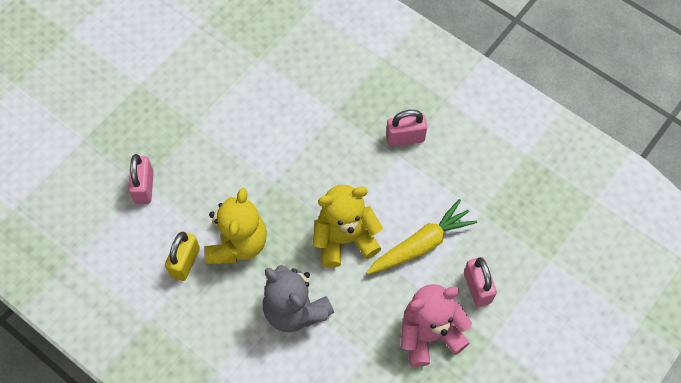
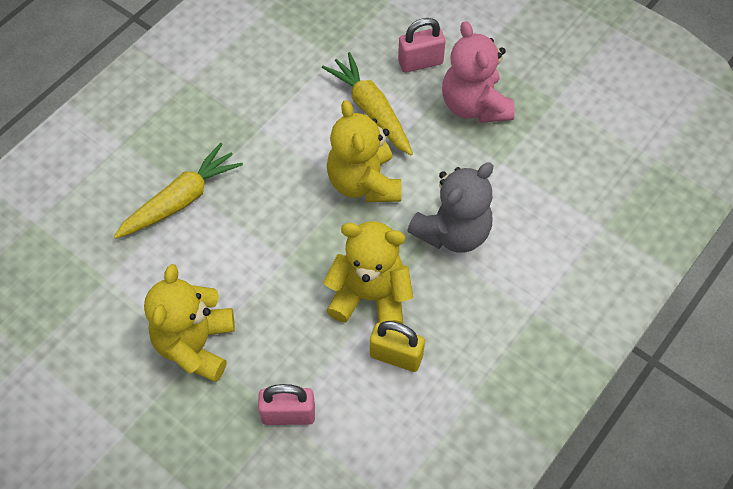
camera: 90 degrees left, 5 degrees down
(203, 123) = (196, 345): none -> yellow teddy bear
(328, 104) = (181, 200): none -> yellow carrot
(405, 138) = (235, 122): pink padlock -> none

